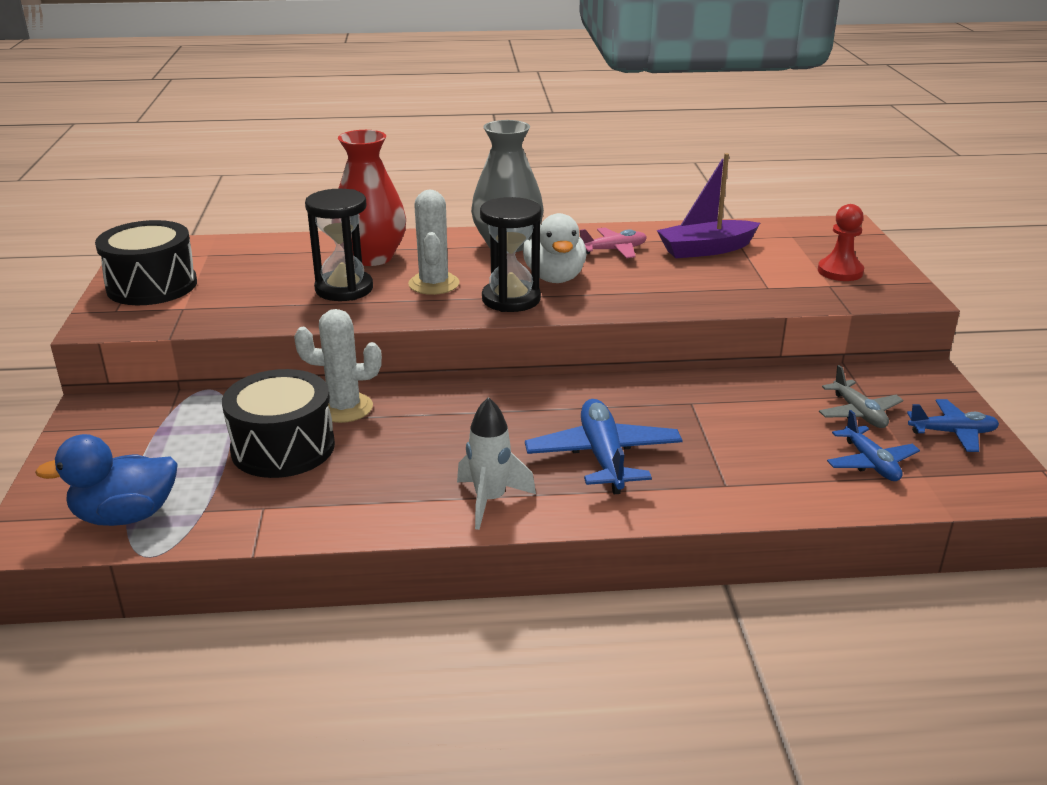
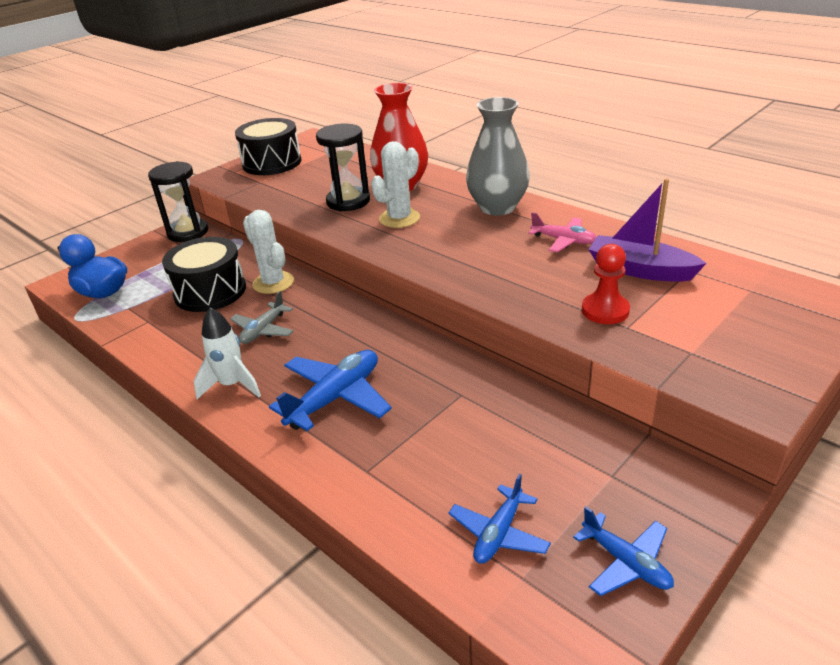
camera: 50 degrees right, 5 degrees up
(511, 299) = (421, 249): black hourglass -> black hourglass (188, 232)
(555, 278) = (479, 245): white duck -> none
(840, 271) = (729, 344): red pawn -> red pawn (605, 310)
(858, 413) = (573, 486): grey plane -> grey plane (263, 330)

